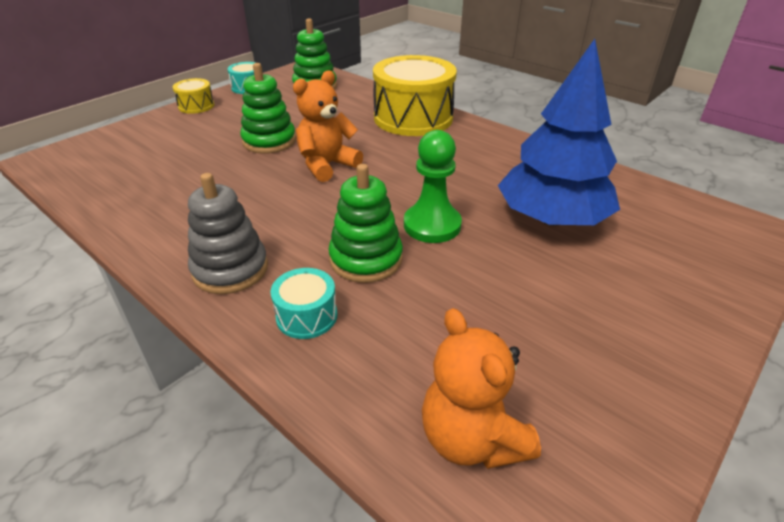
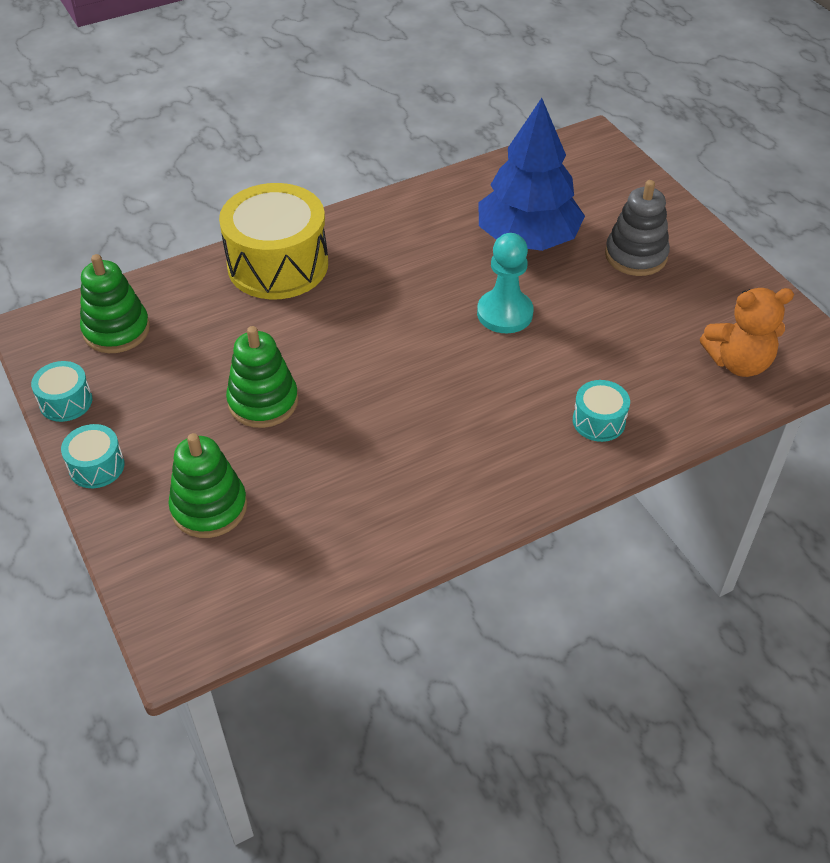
camera: 70 degrees left, 10 degrees up
(196, 106) = (96, 466): yellow drum -> turquoise drum
(230, 269) = (516, 464): grey stacking toy -> grey stacking toy (636, 255)
(327, 165) = (354, 361): orange teddy bear -> none
(366, 259) = (537, 369): green stacking toy -> green stacking toy (209, 507)
(432, 225) = (504, 313): green pawn -> turquoise pawn

